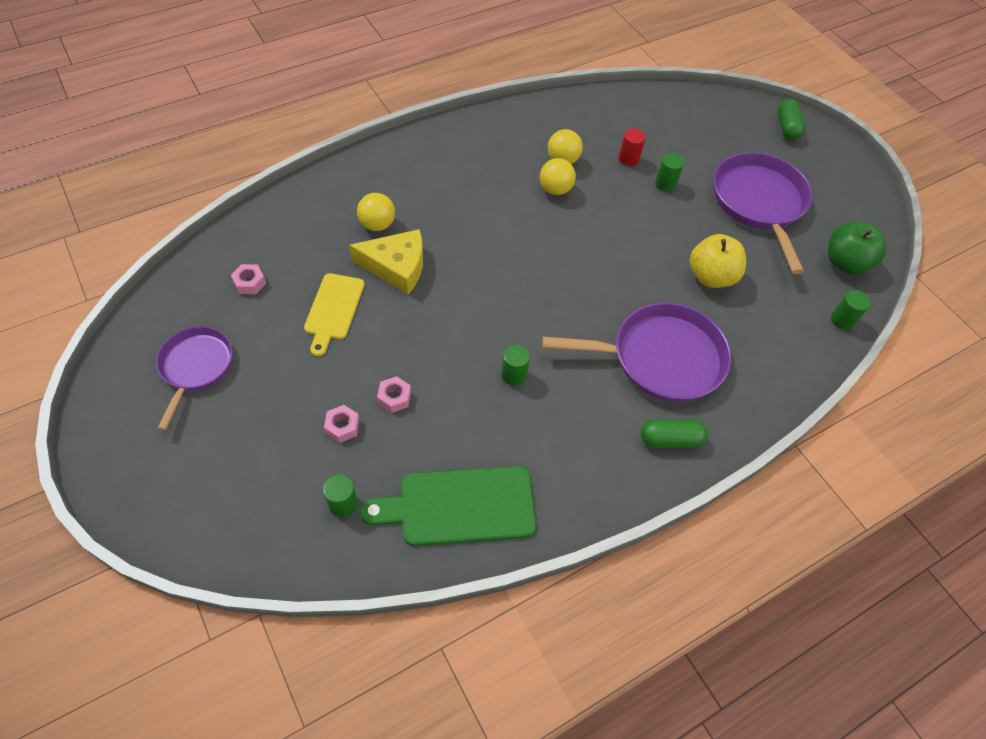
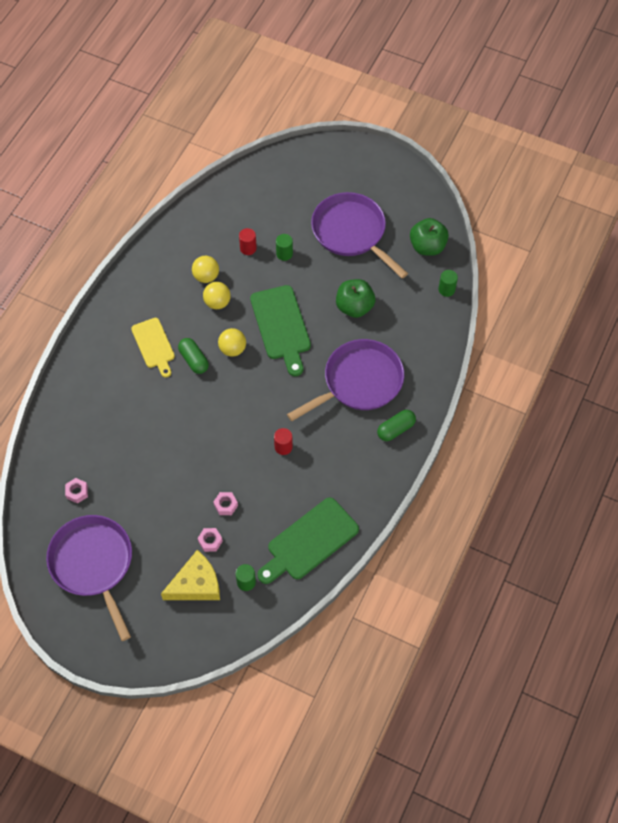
camera: 30 degrees left, 5 degrees up
(195, 367) = (93, 564): purple pan -> purple pan, size x1.62
(333, 310) = (145, 476): yellow cutting board -> yellow cutting board (154, 345)
(377, 225) = (123, 401): yellow ball -> yellow ball (232, 349)
(396, 267) = (159, 422): yellow cheese -> yellow cheese (196, 584)
(514, 375) = (283, 447): green cylinder -> red cylinder
(609, 249) = (281, 326): none -> green cutting board
(711, 276) = (354, 307): yellow apple -> green apple
(787, 128) = (334, 158): green capsule -> green capsule (194, 360)

